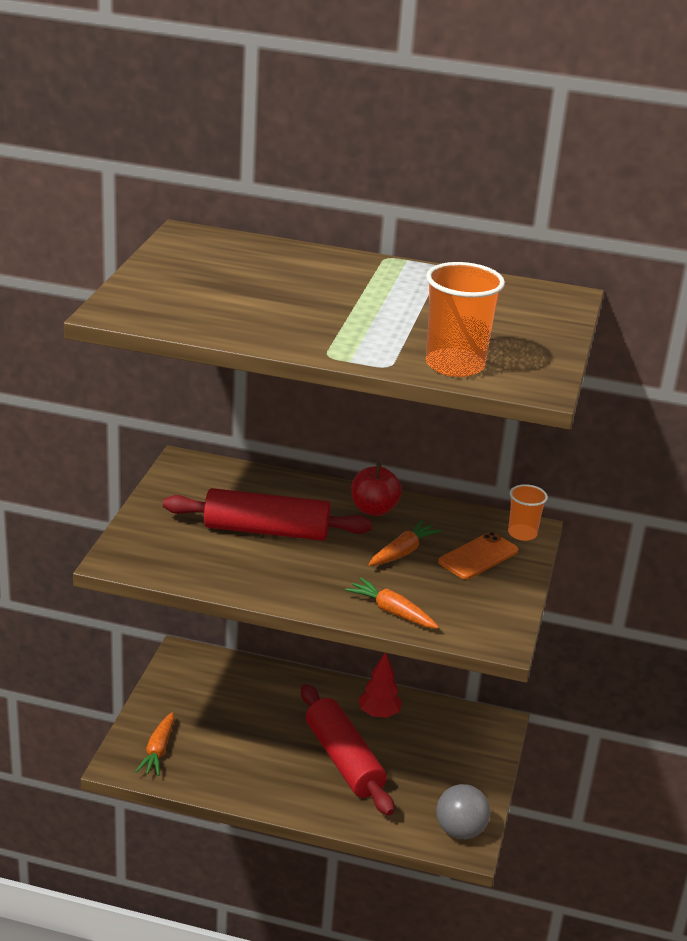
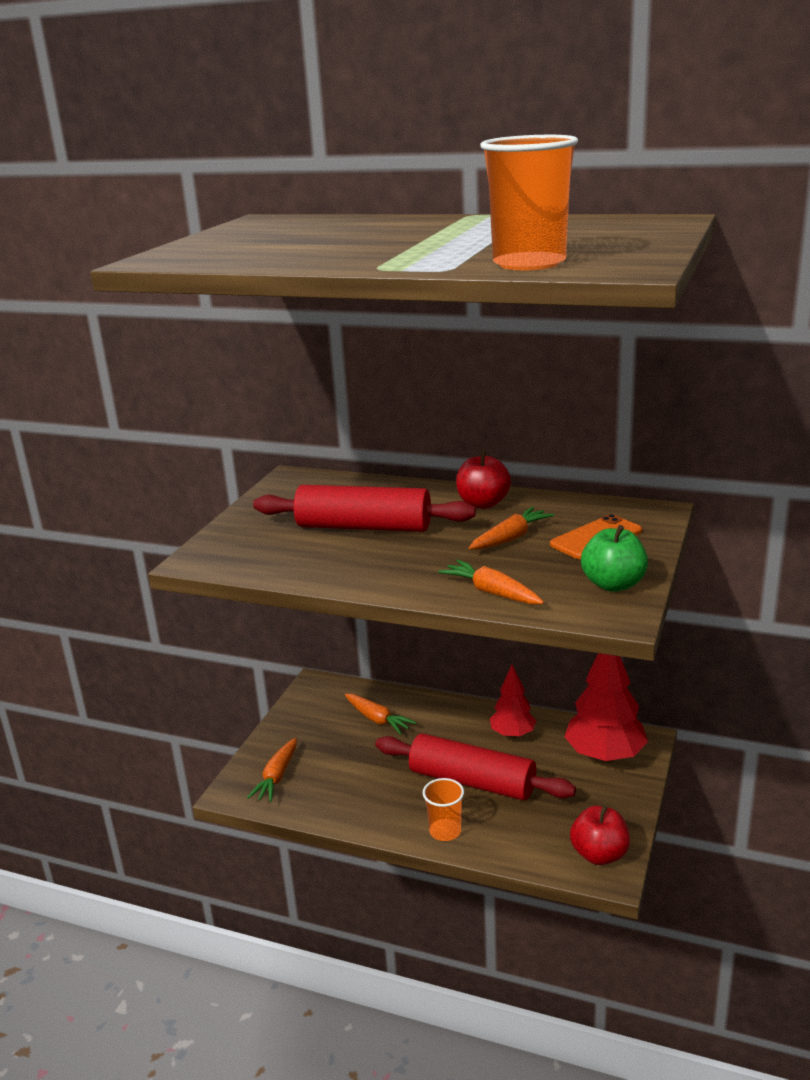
camera: 10 degrees right, 5 degrees down
(248, 694) = (377, 719): none -> orange carrot
(343, 760) = (472, 781): red rolling pin -> red rolling pin turned 45 degrees counterclockwise
(460, 831) = (599, 854): grey ball -> red apple
(464, 738) = (605, 756): none -> red tree
(494, 608) = (613, 584): none -> green apple
(522, 533) = (647, 515): orange cup -> orange cup (445, 831)

